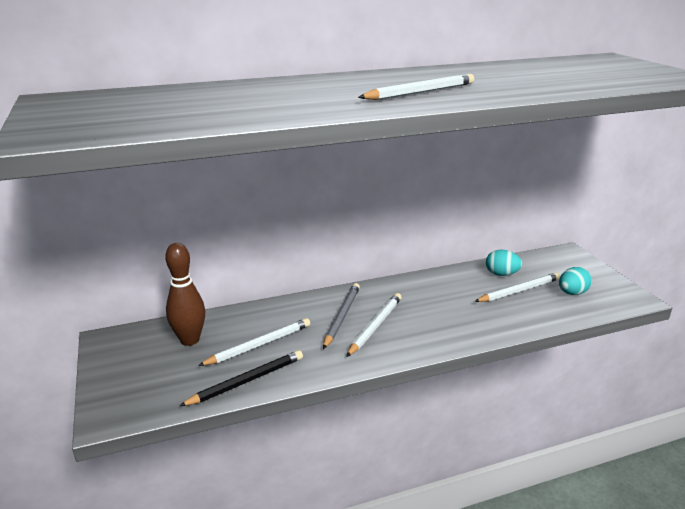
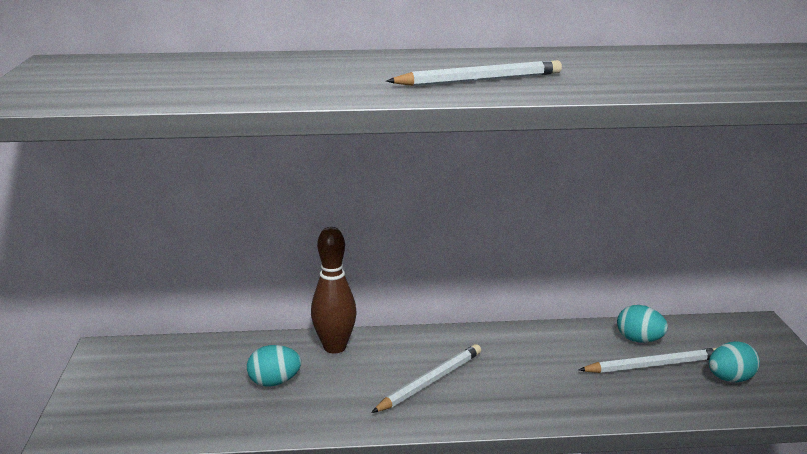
camera: 15 degrees right, 5 degrees down
(190, 340) = (196, 364): brown bowling pin -> brown bowling pin (334, 347)
(247, 381) = (239, 422): black pencil -> none
(259, 345) = (274, 382): white pencil -> turquoise egg
(341, 316) = (393, 364): grey pencil -> none

